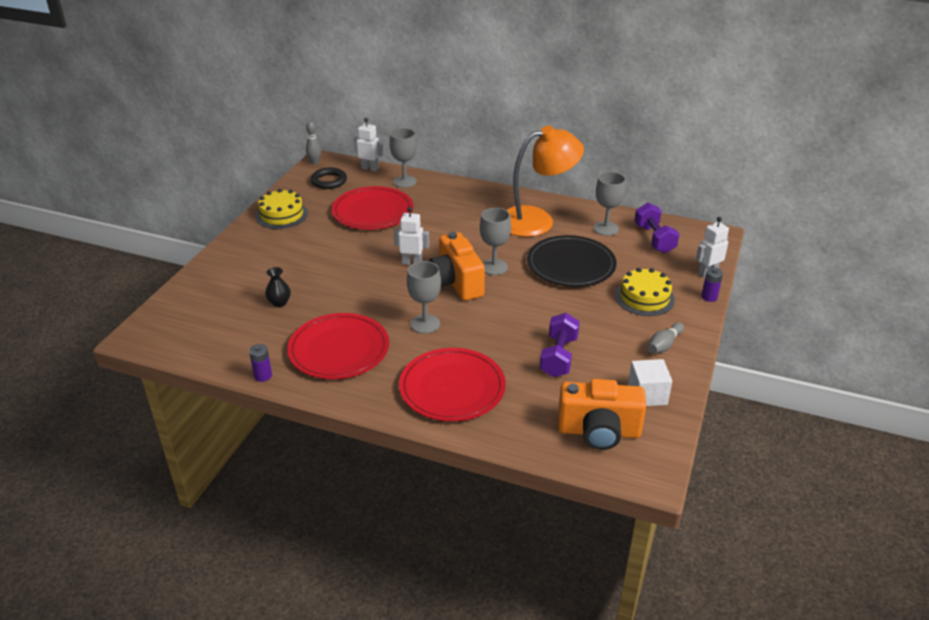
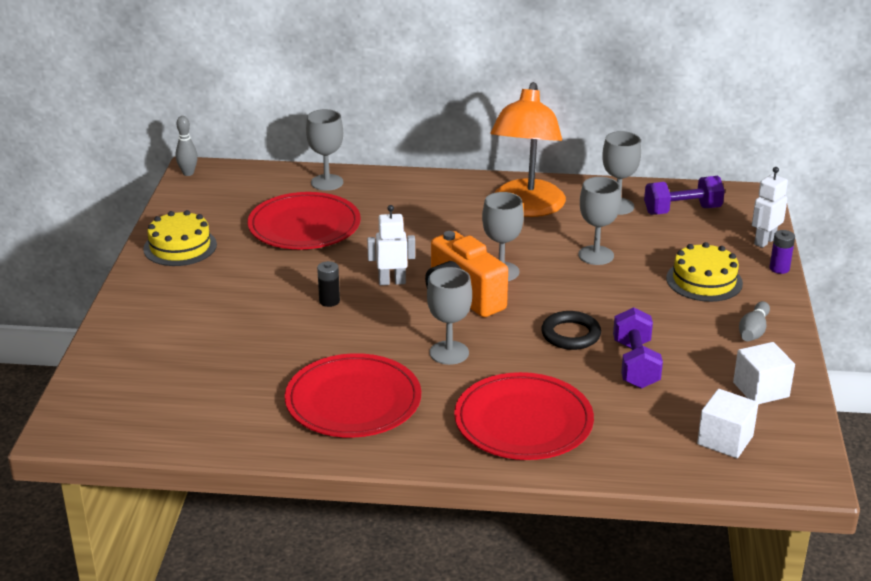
camera: 15 degrees left, 5 degrees down
(263, 376) = (269, 448): purple battery -> none
(279, 303) = (240, 357): black vase -> none
(329, 181) = (222, 195): black ring -> black ring (570, 334)
(361, 270) = (329, 301): none -> black battery
(370, 168) = (270, 172): white robot -> none
(537, 220) = (526, 208): orange lamp -> orange lamp turned 135 degrees clockwise
(571, 265) = (596, 255): black plate -> grey goblet
(599, 431) = (725, 440): orange camera -> white cube
(654, 239) = (682, 211): purple dumbbell -> purple dumbbell turned 75 degrees counterclockwise

